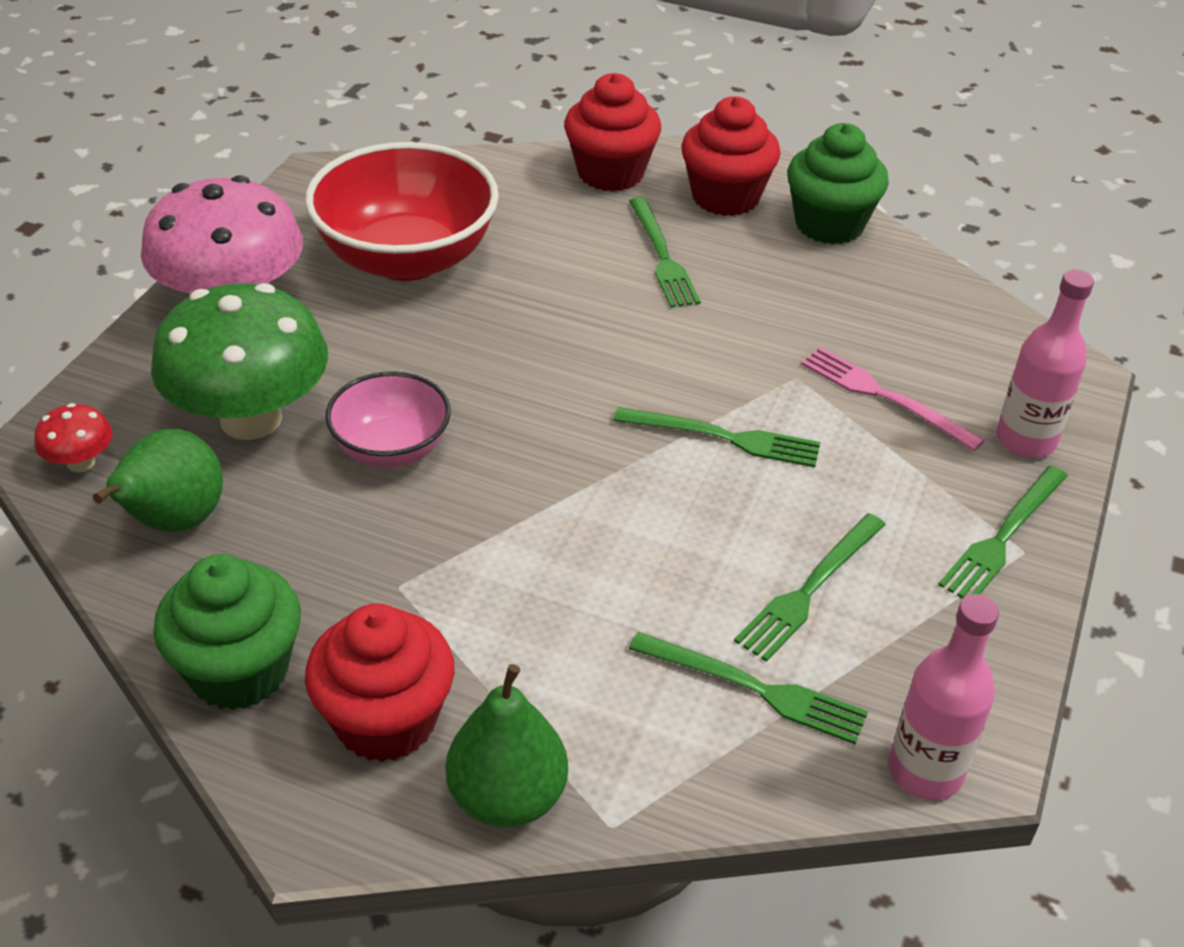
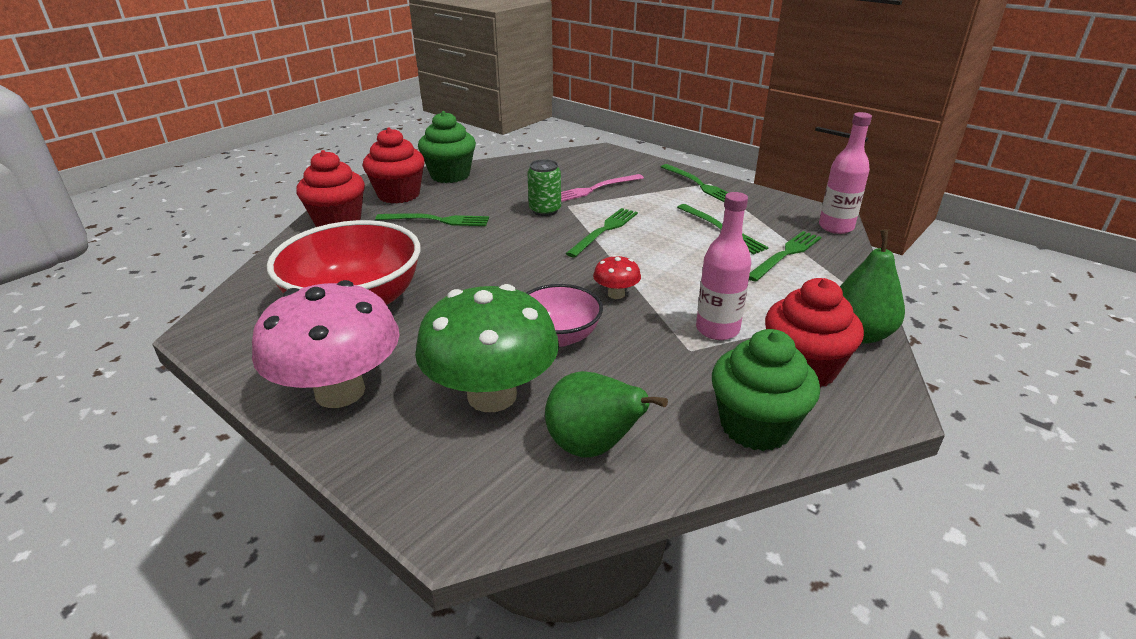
camera: 70 degrees left, 10 degrees down
(81, 462) = (494, 500): red mushroom -> red mushroom (616, 294)
(761, 356) = (545, 210): none -> green can
(1025, 440) = (640, 168): pink bottle -> pink bottle (717, 329)

